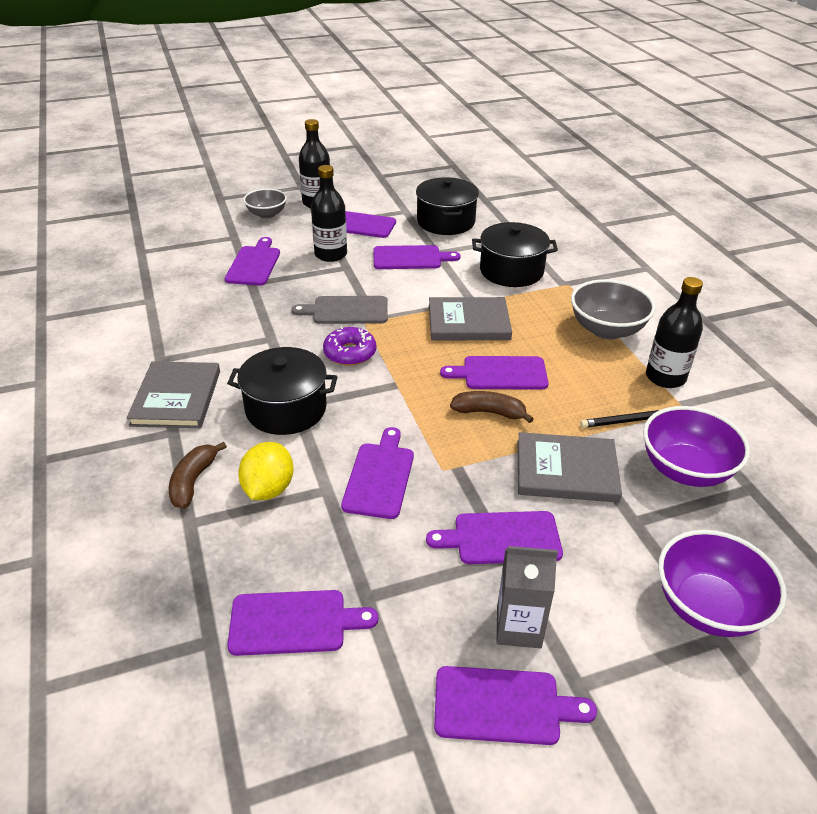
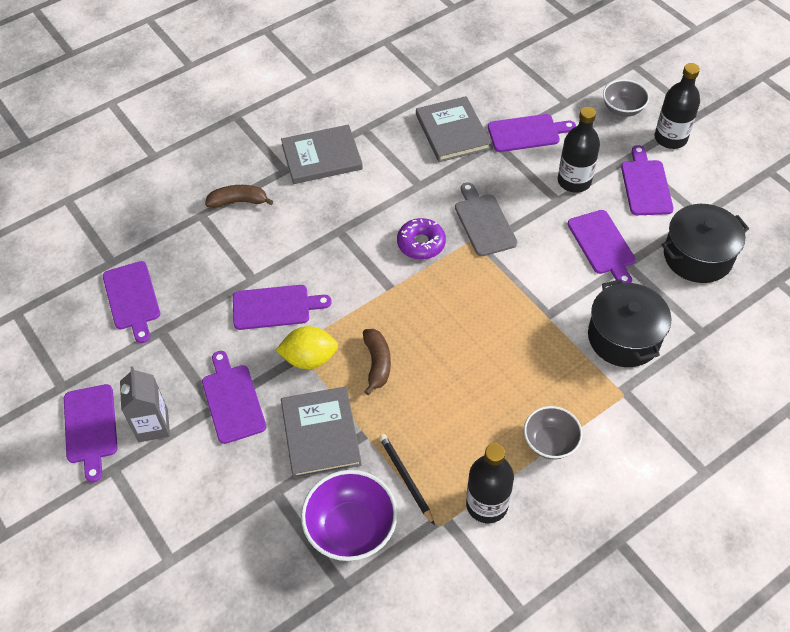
camera: 75 degrees right, 15 degrees up
(268, 489) = (243, 245): yellow lemon -> yellow lemon (309, 359)
(286, 409) = (332, 225): black pot -> none
(468, 322) = (508, 320): grey book -> grey book (452, 132)
(500, 373) = (436, 361): purple cutting board -> none
(606, 329) = (550, 442): grey bowl -> grey bowl, size x0.64
(708, 607) = (196, 551): purple bowl -> none

